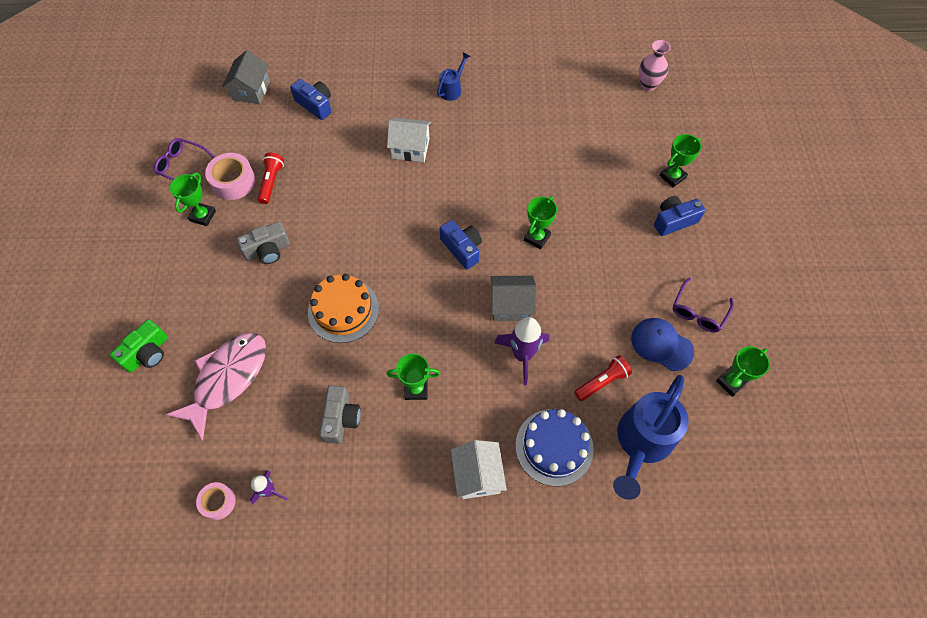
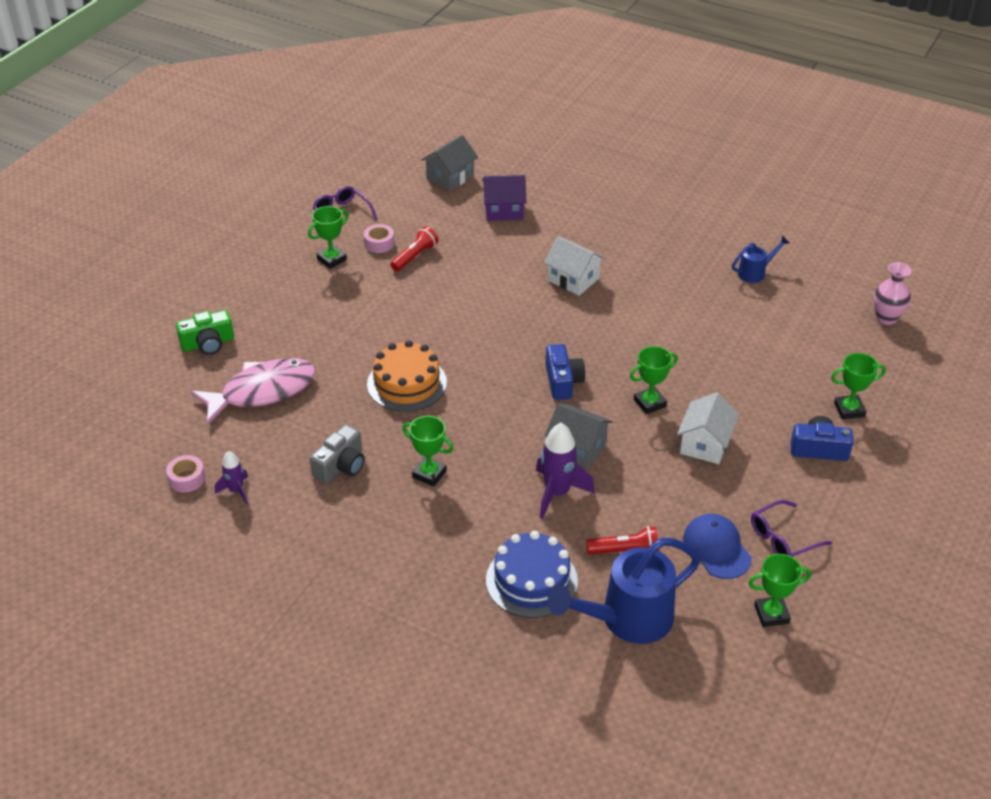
camera: 30 degrees right, 20 degrees down
(233, 182) = (379, 243): pink tape -> pink tape, size x0.62
(268, 250) = (371, 309): grey camera -> none
(315, 105) = (504, 210): blue camera -> purple house
(452, 89) = (656, 246): blue watering can -> blue watering can (755, 272)
(477, 475) = (437, 567): white house -> white house (705, 444)

